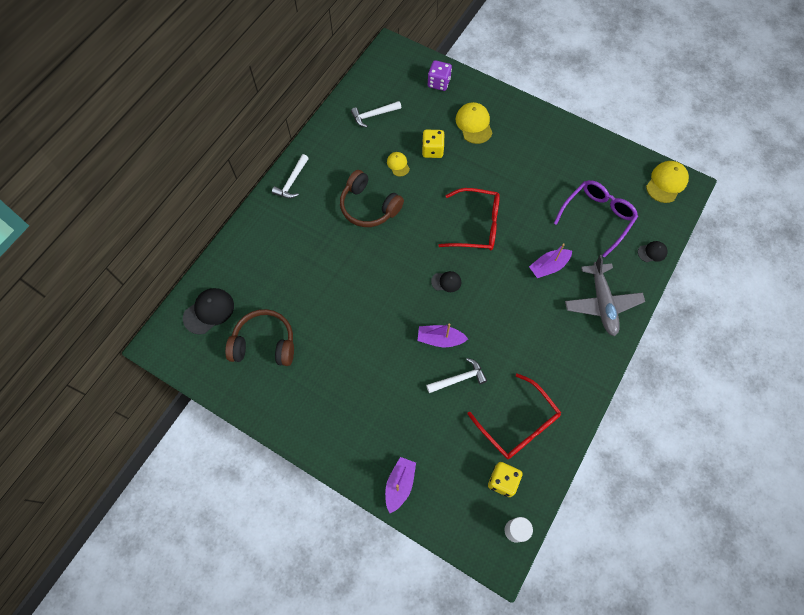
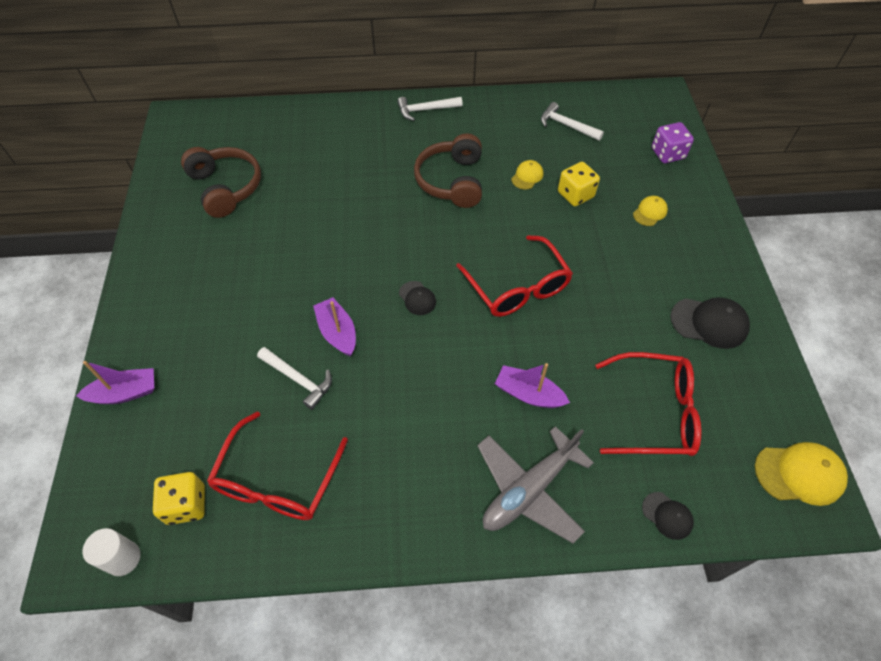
camera: 55 degrees right, 10 degrees down
(209, 311) = (233, 131): black cap -> black cap (709, 323)
(474, 124) = (650, 212): yellow cap -> yellow cap, size x0.58
(597, 217) = (653, 412): purple glasses -> red glasses

